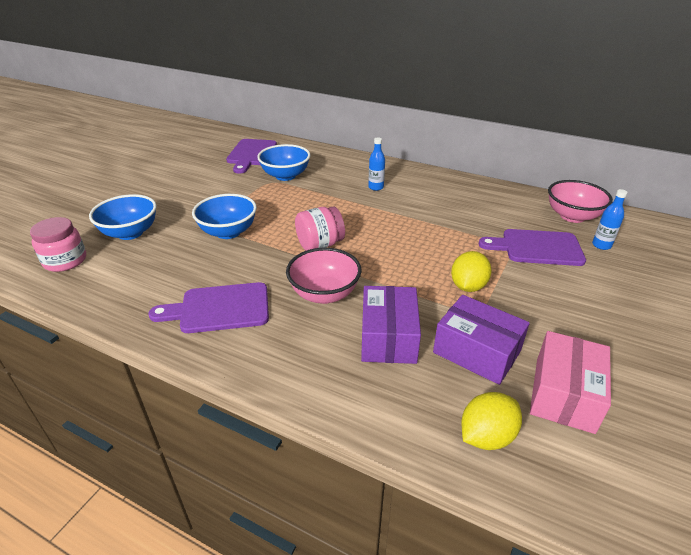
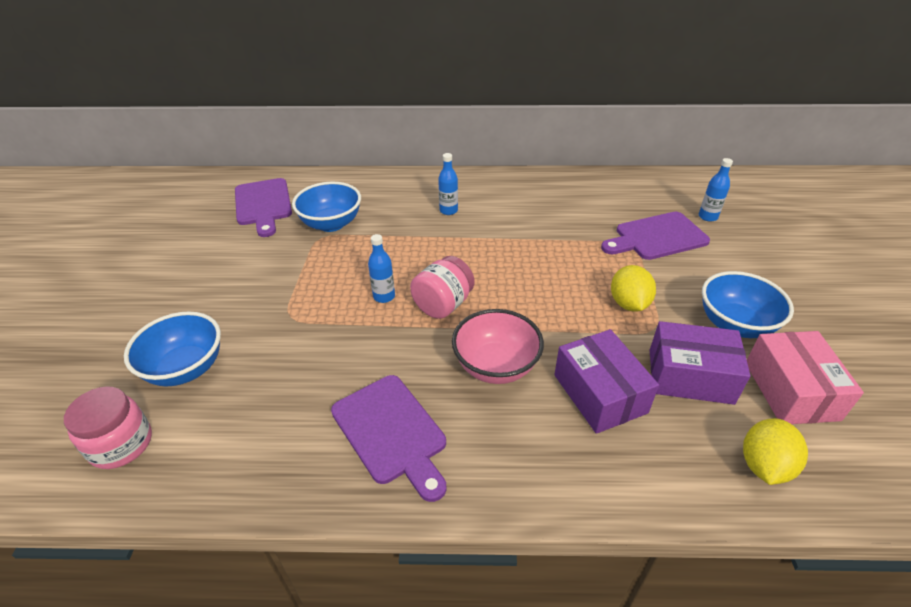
camera: 25 degrees left, 5 degrees up
(219, 309) = (392, 432): purple cutting board -> purple cutting board turned 90 degrees counterclockwise
(228, 232) = (320, 323): blue bowl -> blue bowl (735, 324)
(283, 228) = (384, 296): none -> blue bottle
(572, 216) = (661, 191): pink bowl -> none

